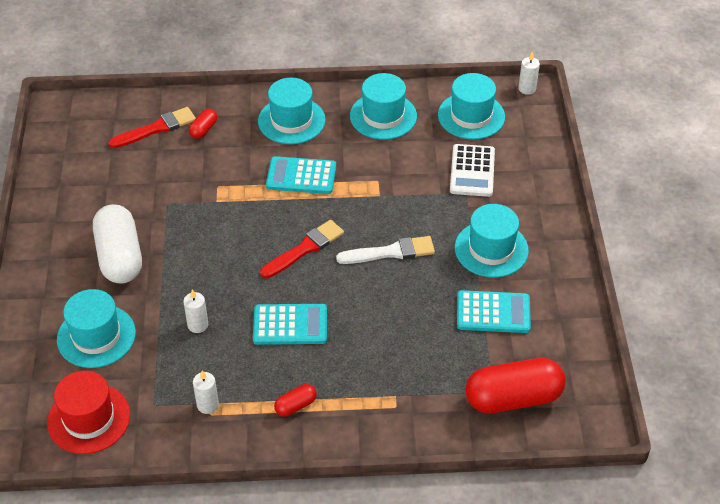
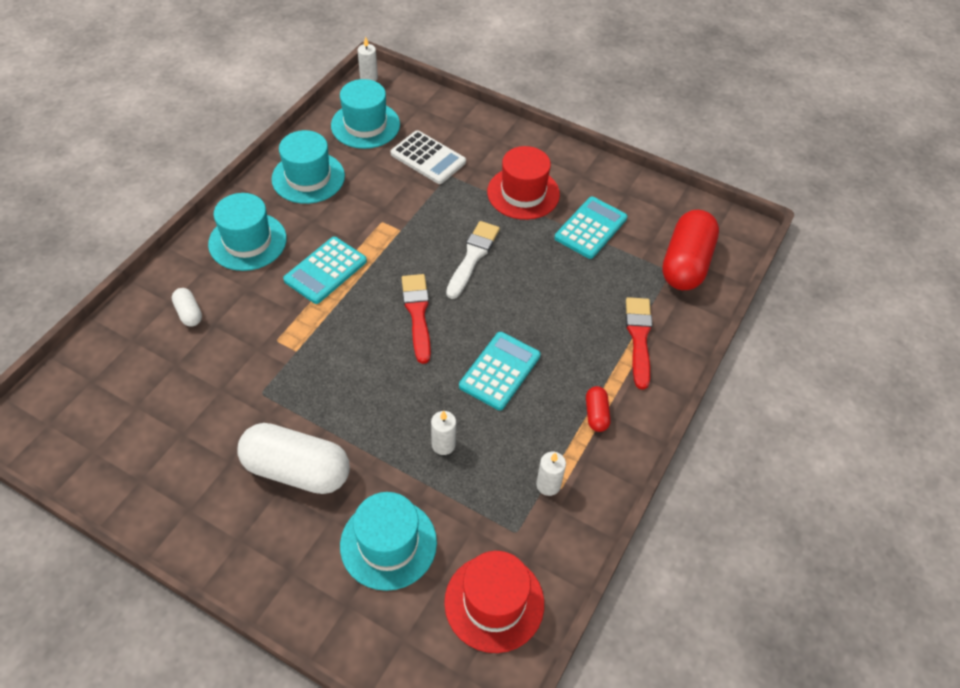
camera: 60 degrees left, 5 degrees up
(156, 128) = (146, 351): red brush -> red brush (639, 338)
(203, 129) = (189, 313): red capsule -> white capsule
(491, 249) = (523, 193): turquoise hat -> red hat

